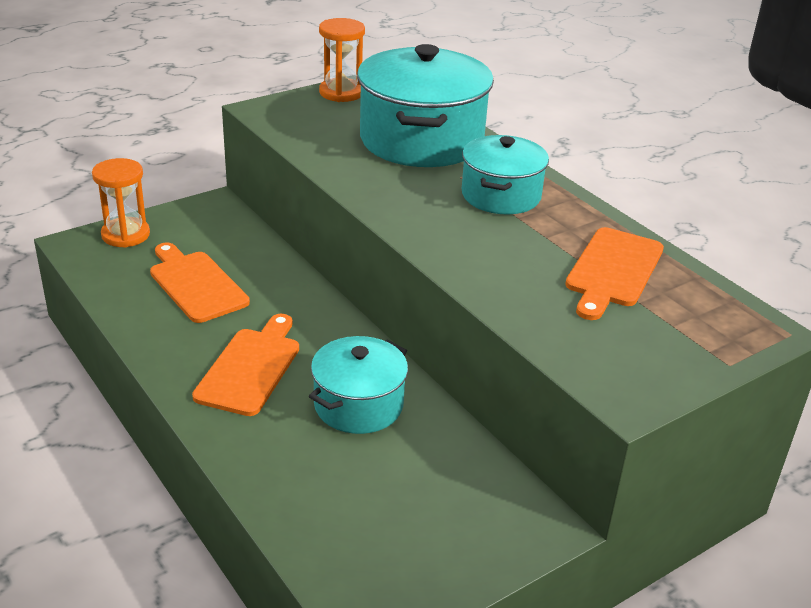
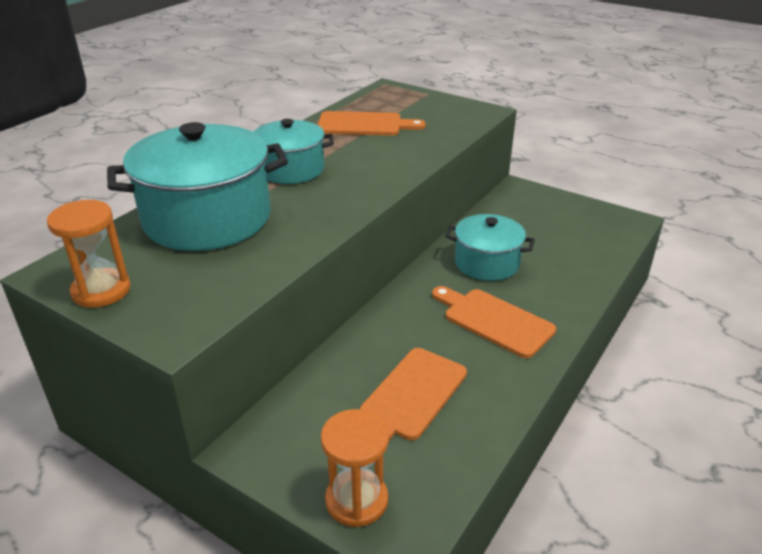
camera: 110 degrees left, 0 degrees up
(250, 368) = (494, 321): orange cutting board -> orange cutting board turned 45 degrees clockwise

